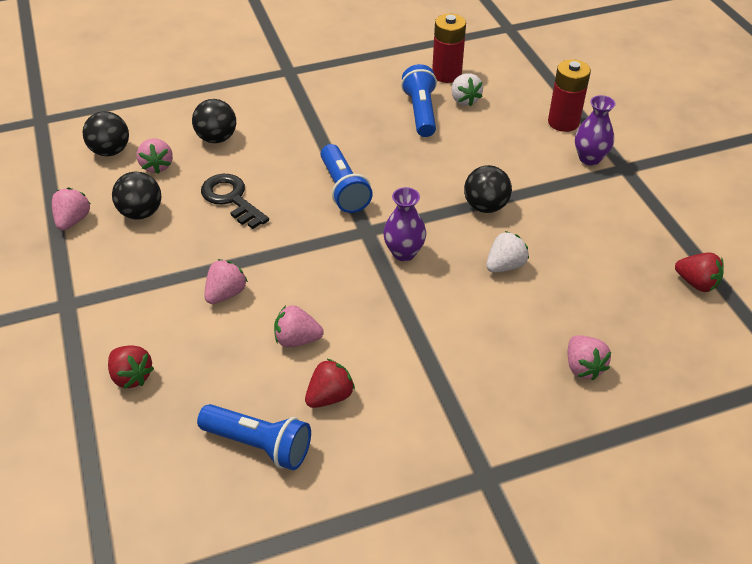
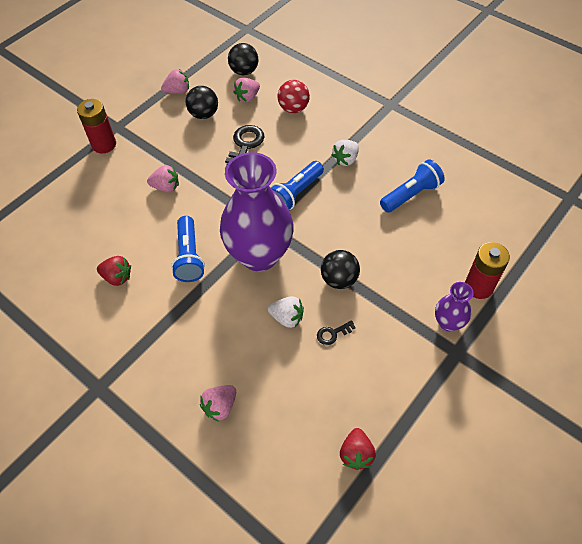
camera: 60 degrees right, 10 degrees up
(132, 376) = (83, 182): red strawberry -> none
(217, 138) = (293, 108): black ball -> red ball
(259, 444) = (66, 263): blue flashlight -> blue flashlight (189, 256)
(297, 339) = (151, 239): pink strawberry -> none
(404, 253) = (259, 255): purple vase -> purple vase, size x2.17
(446, 74) = (469, 188): red battery -> red battery (104, 144)
(464, 100) = (448, 213): white strawberry -> white strawberry (345, 159)
(549, 240) = (333, 334): none -> black key

